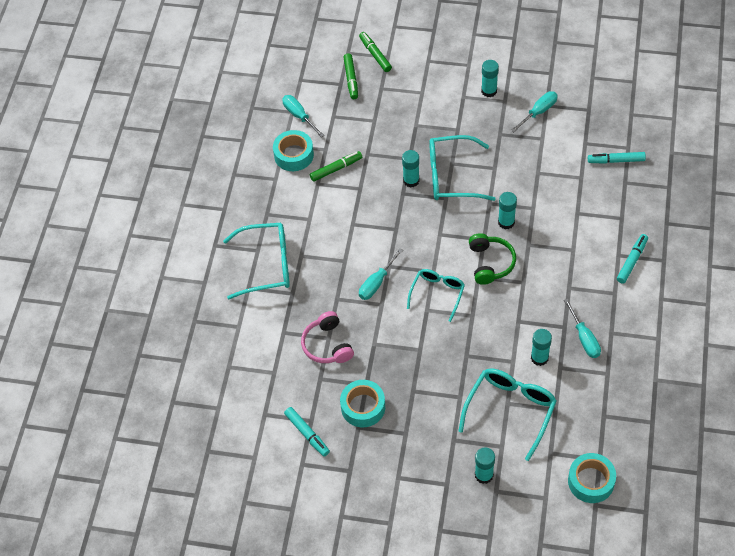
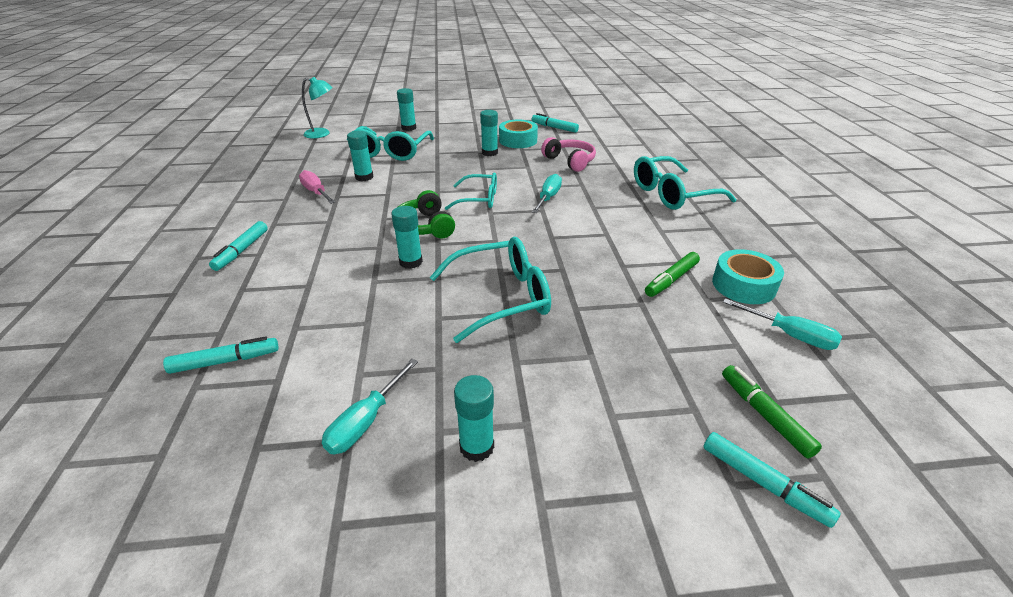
camera: 160 degrees right, 20 degrees down
(375, 55) = (763, 483): green marker -> turquoise marker
(411, 180) = (558, 283): turquoise glue stick -> turquoise glue stick (489, 153)
(437, 294) = (479, 199): turquoise glasses -> turquoise glasses turned 90 degrees counterclockwise
(584, 338) = (316, 192): turquoise screwdriver -> pink screwdriver
(591, 481) = (322, 134): turquoise tape -> turquoise lamp

